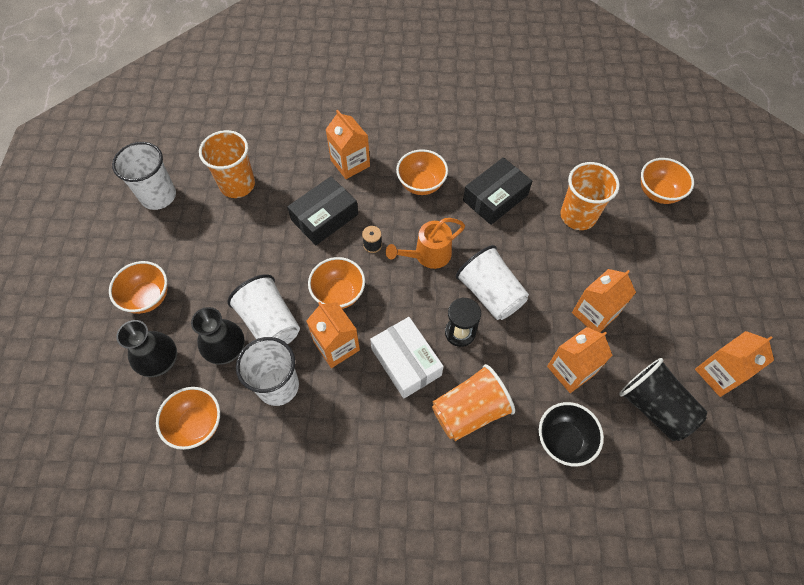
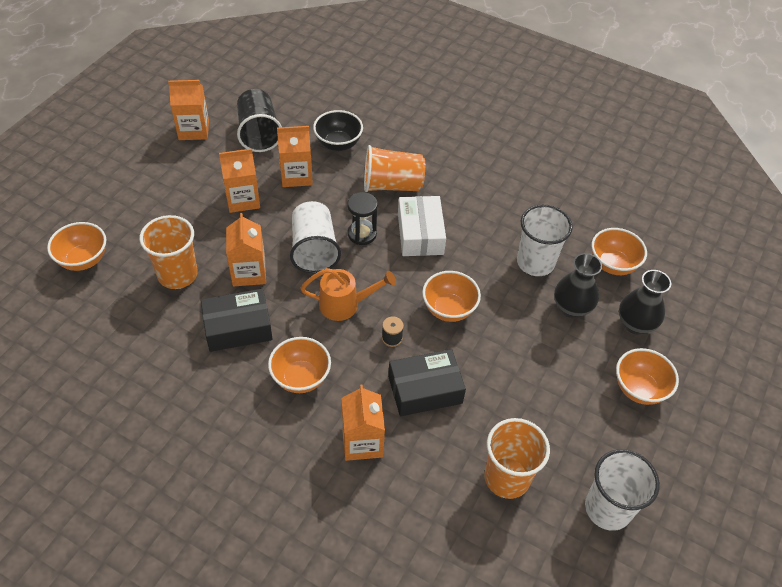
camera: 155 degrees left, 10 degrees down
(270, 323) = (524, 312): white cup -> none
(336, 346) = (472, 269): orange carton -> orange carton (249, 272)

